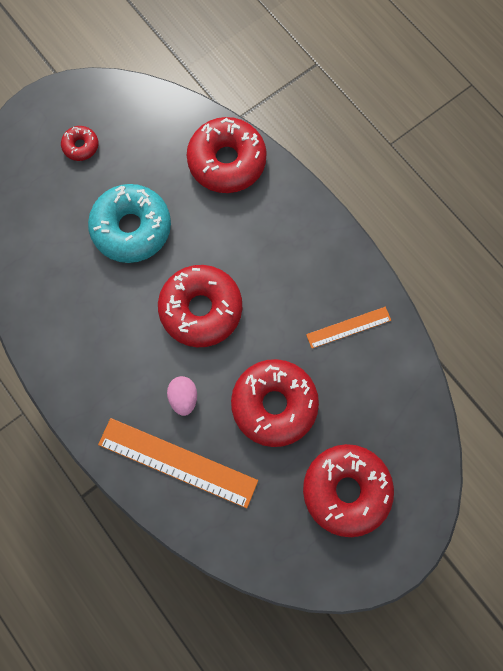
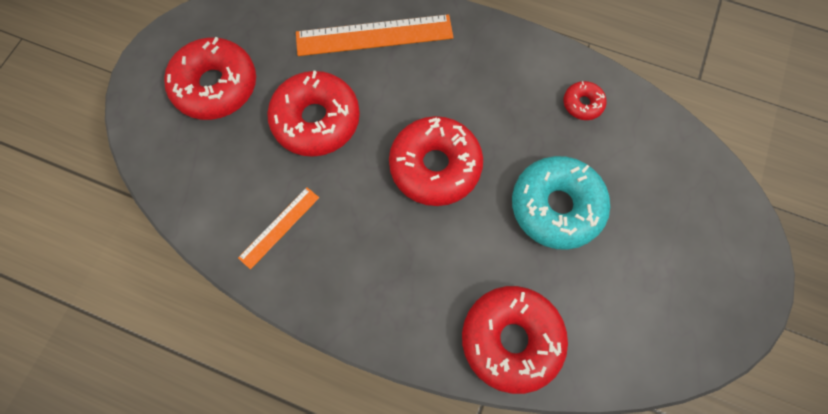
camera: 150 degrees right, 5 degrees down
(81, 146) = (675, 264): red donut -> red donut (582, 104)
(183, 397) = (401, 85): pink egg -> none

